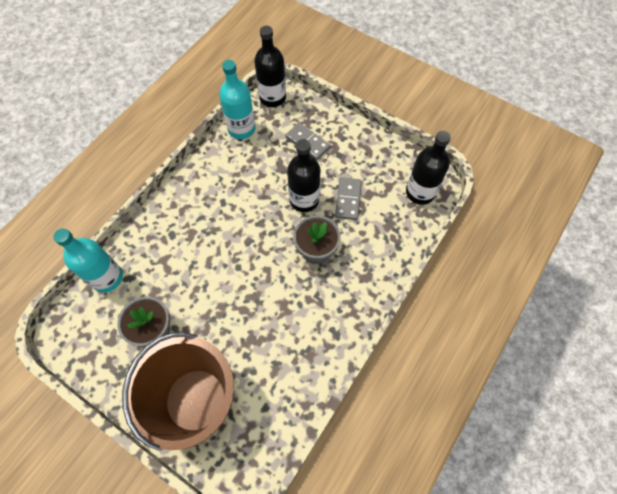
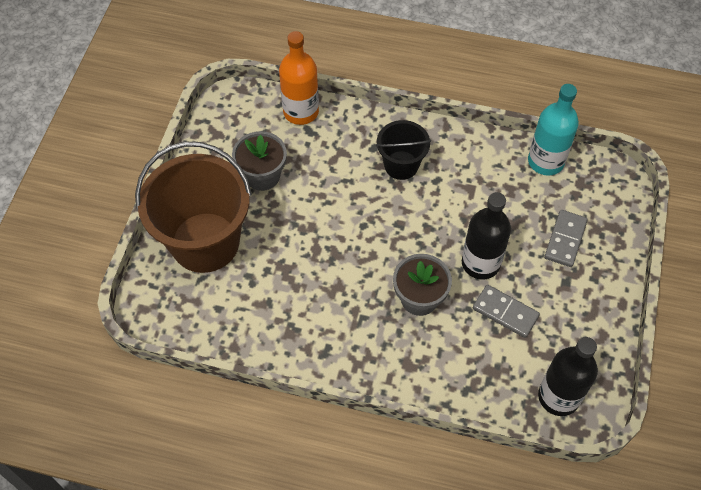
camera: 70 degrees right, 5 degrees down
(107, 278) = (301, 112): turquoise bottle -> orange bottle
(198, 221) = (401, 165): none -> black bucket
(272, 97) = (611, 177): black bottle -> none
(348, 199) = (505, 312): grey domino -> grey domino turned 45 degrees clockwise

